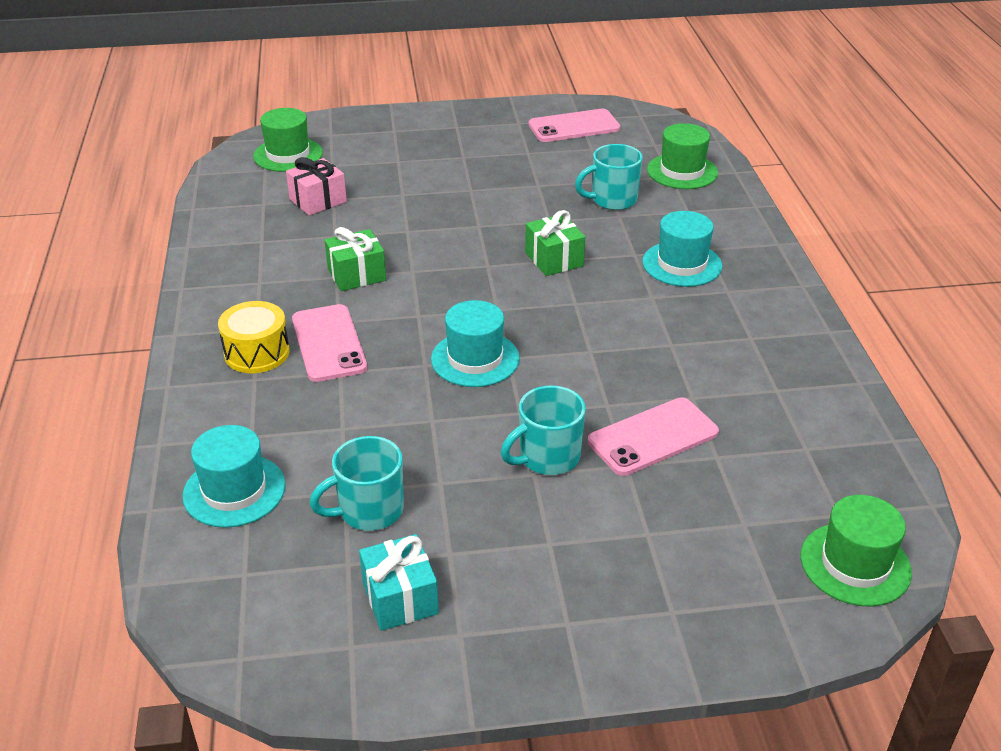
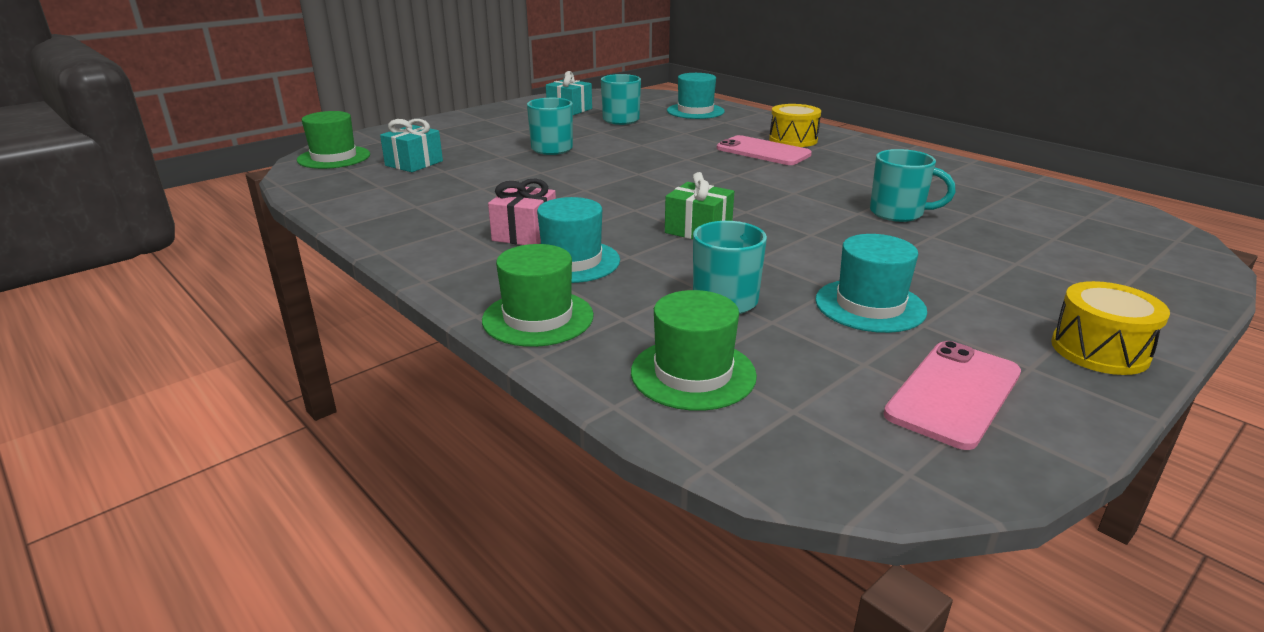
camera: 145 degrees right, 10 degrees down
(288, 155) = (1112, 233): green hat -> green hat (538, 318)
(318, 200) = (978, 209): pink gift -> pink gift (525, 233)
(356, 275) = (826, 180): green gift -> none
(380, 219) = (898, 213): none -> turquoise mug
(471, 117) = (1099, 350): none -> yellow drum
(475, 359) = (659, 167): turquoise hat -> turquoise hat (870, 305)
(653, 437) = (494, 168): pink phone -> none
(747, 493) = (414, 163): none -> turquoise gift

